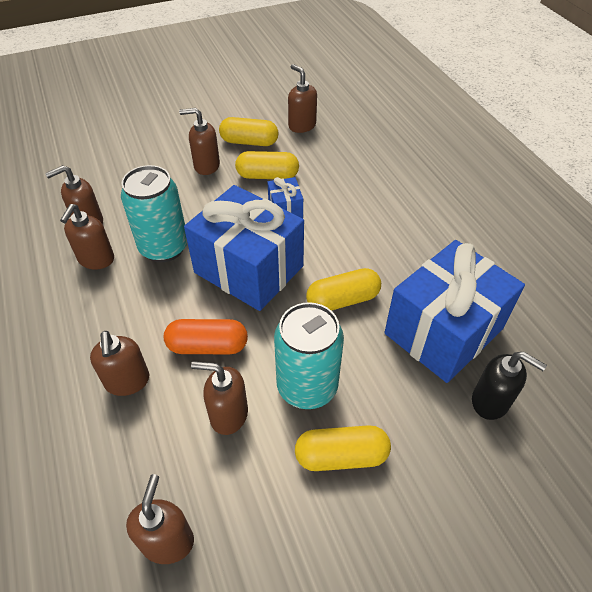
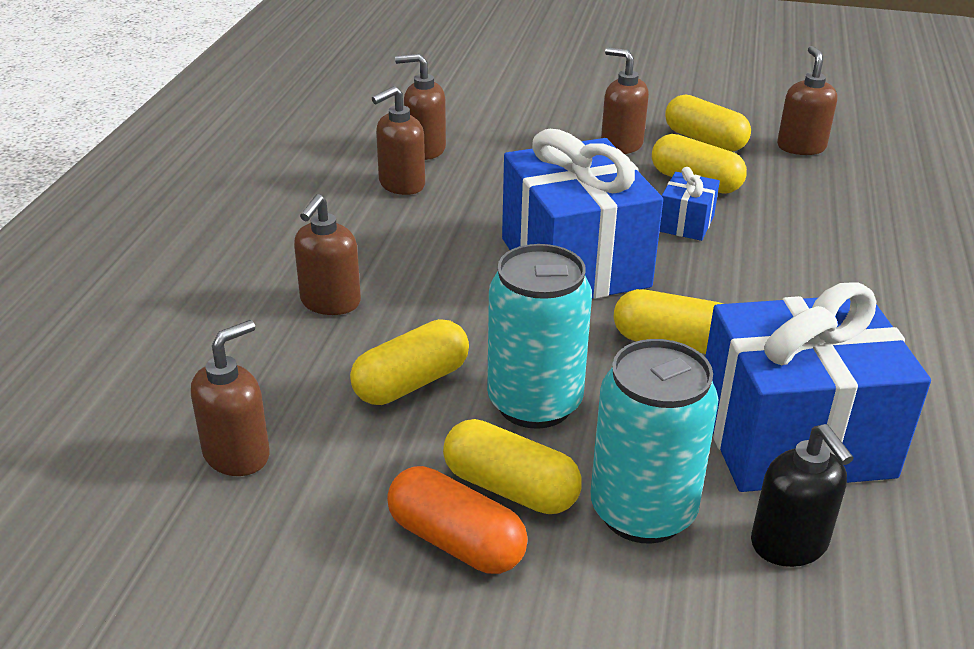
camera: 35 degrees right, 15 degrees down
(164, 247) = (489, 203): turquoise can -> turquoise can (642, 511)
(207, 346) = (450, 312): orange capsule -> orange capsule (456, 541)
(228, 414) = (411, 383): brown soap dispenser -> yellow capsule

